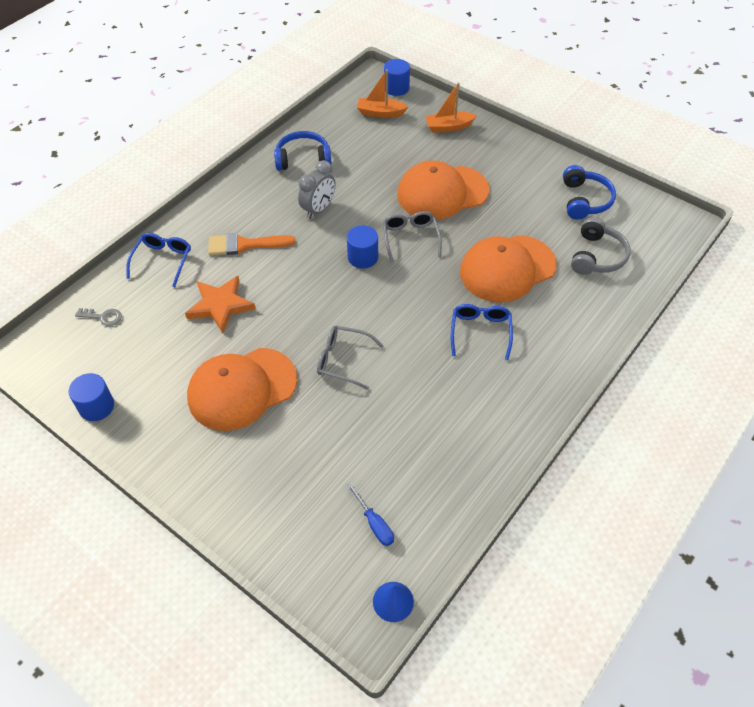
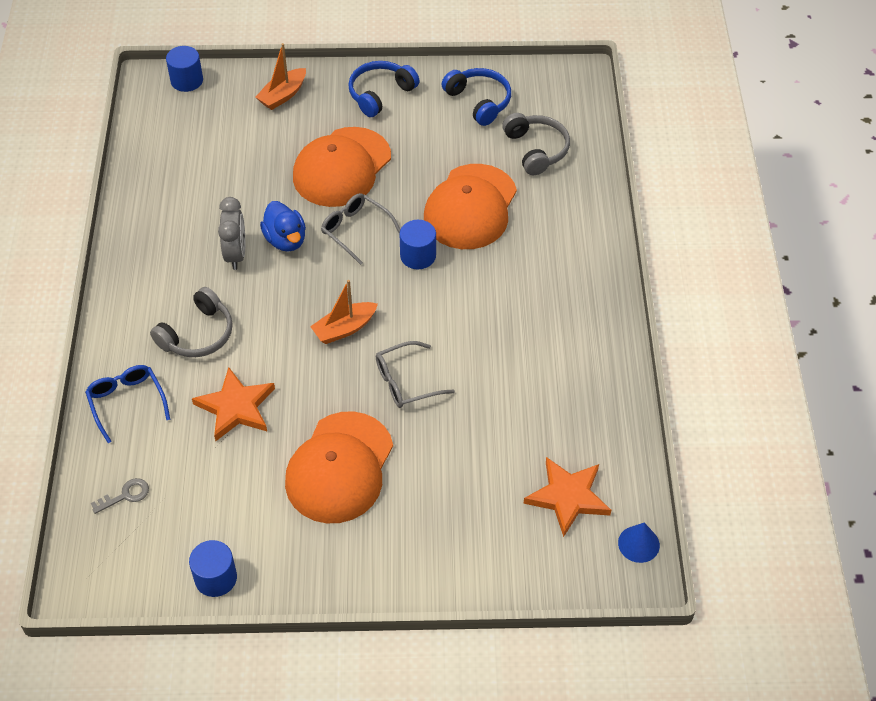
camera: 40 degrees left, 0 degrees up
(245, 245) = (197, 334): orange brush -> grey headphones
(303, 159) = (164, 211): blue headphones -> blue headphones (380, 94)
(358, 218) = (285, 240): none -> blue duck
(363, 257) = (328, 276): blue cylinder -> blue cylinder (418, 256)
(374, 524) = (568, 497): blue screwdriver -> orange star
(380, 113) = (197, 117): orange boat -> orange boat (344, 328)
(480, 332) = (501, 279): blue glasses -> none

